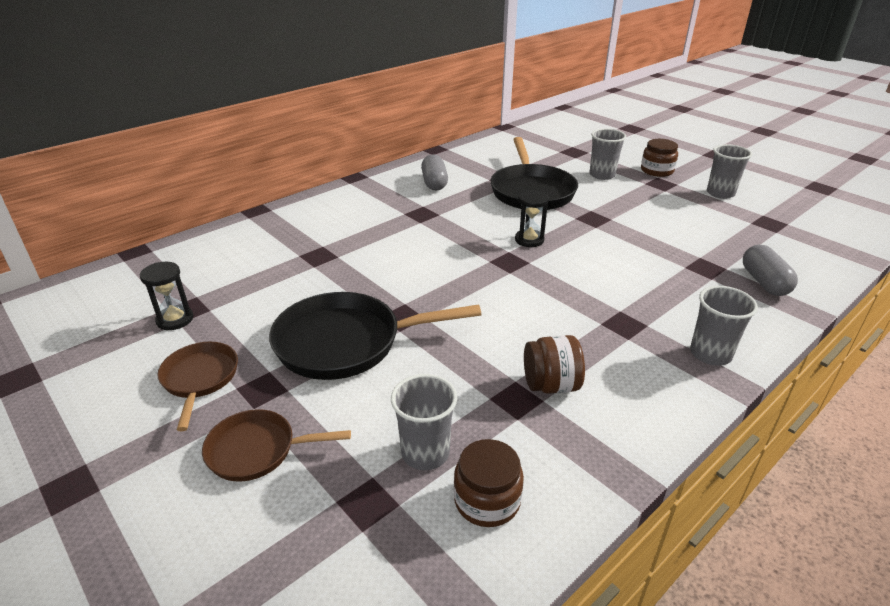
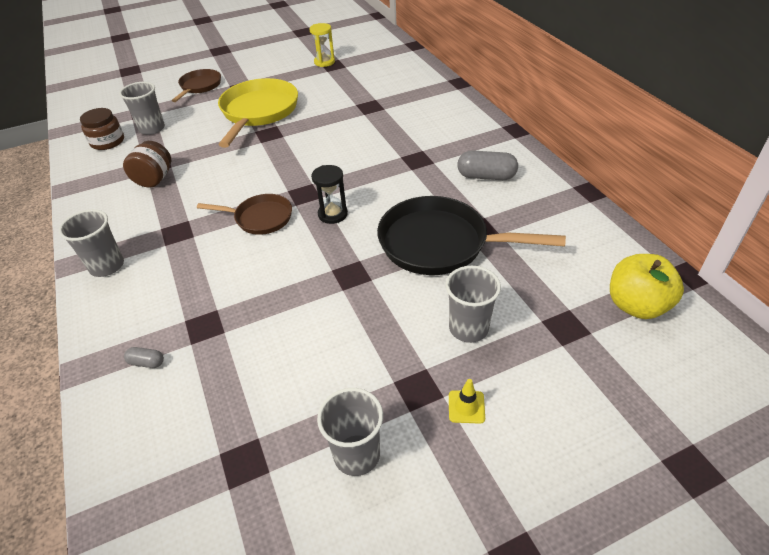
camera: 110 degrees right, 10 degrees up
(175, 319) = (324, 62): black hourglass -> yellow hourglass
(200, 379) = (264, 71): brown pan -> brown pan (260, 218)
(347, 342) = (258, 112): black pan -> yellow pan
(540, 137) = (636, 305): none -> yellow apple
(657, 171) = (466, 407): brown jar -> yellow traffic cone
(764, 282) = (147, 362): grey capsule -> grey capsule, size x0.50

